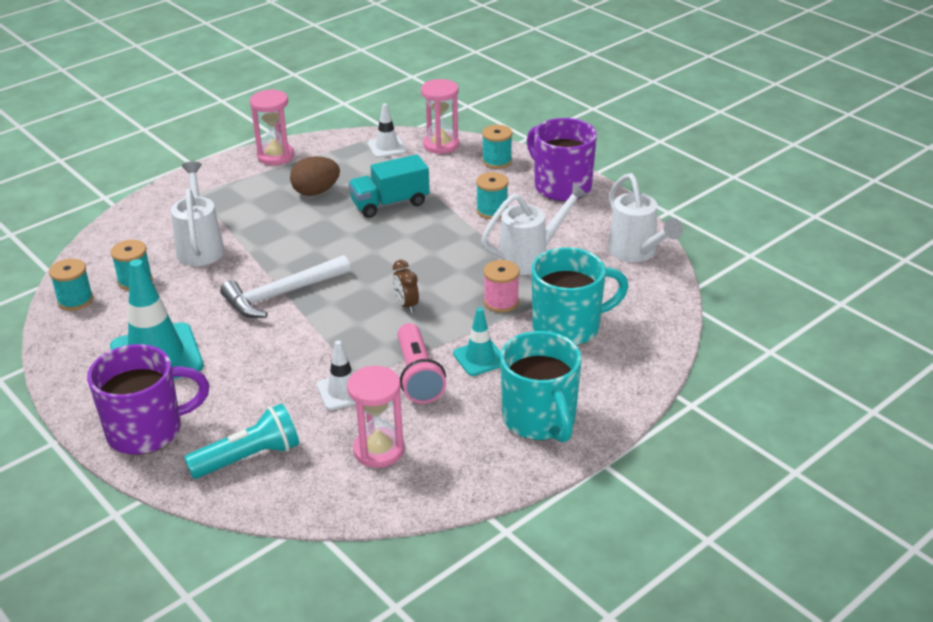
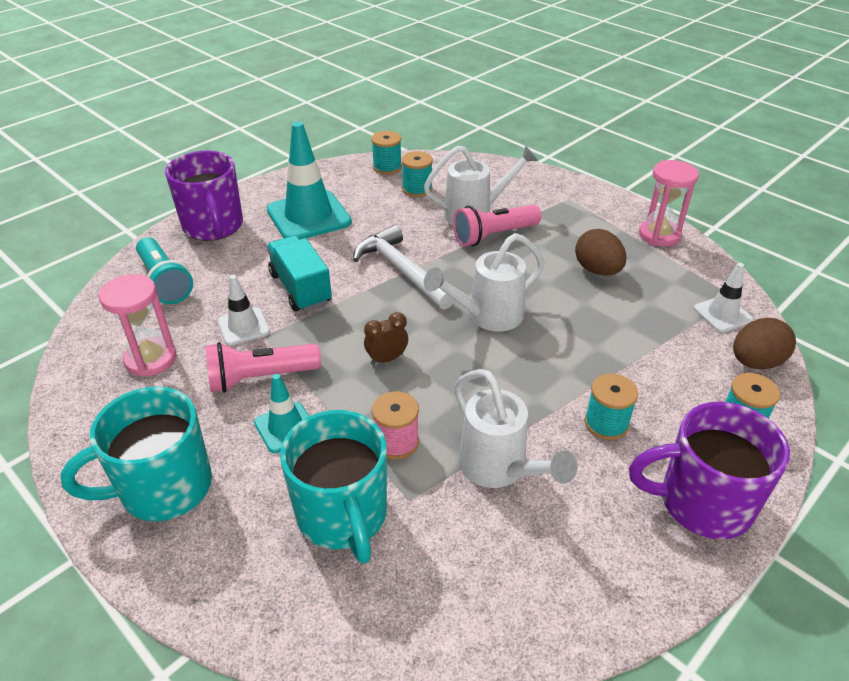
camera: 85 degrees right, 5 degrees up
(243, 239) = (493, 235): none -> pink flashlight
(390, 203) = (592, 328): turquoise truck -> turquoise truck (300, 288)
(441, 145) = (755, 362): pink hourglass -> brown egg
(561, 186) = (702, 503): purple mug -> purple mug turned 135 degrees counterclockwise
(636, 253) = (536, 608): white watering can -> white watering can (487, 317)

